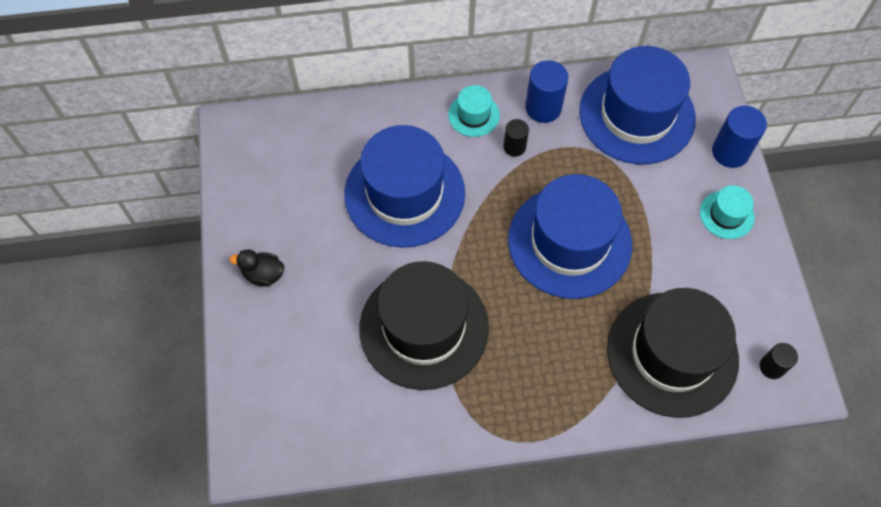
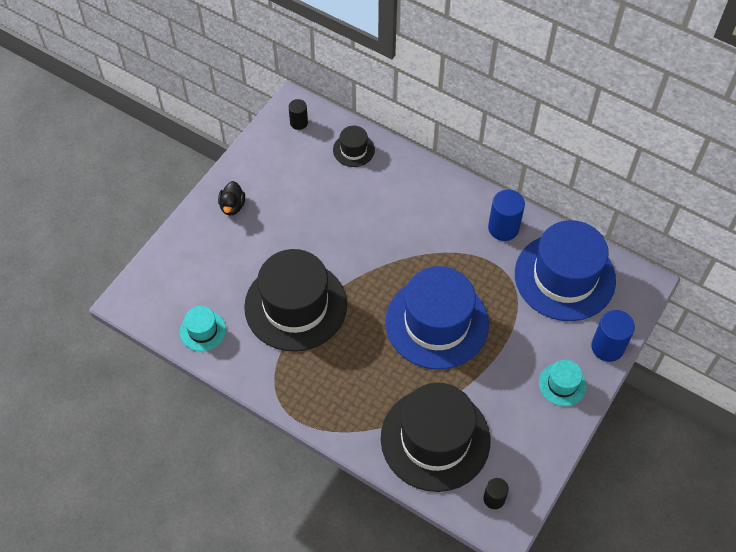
camera: 40 degrees right, 5 degrees down
(263, 274) = (232, 206): black duck -> black duck turned 135 degrees counterclockwise
(334, 130) = (353, 150): none -> black hat
(404, 193) = (360, 218): blue hat -> none
(473, 115) = (452, 201): turquoise hat -> turquoise hat (202, 330)
(514, 147) = (459, 239): black cylinder -> black cylinder (299, 123)

